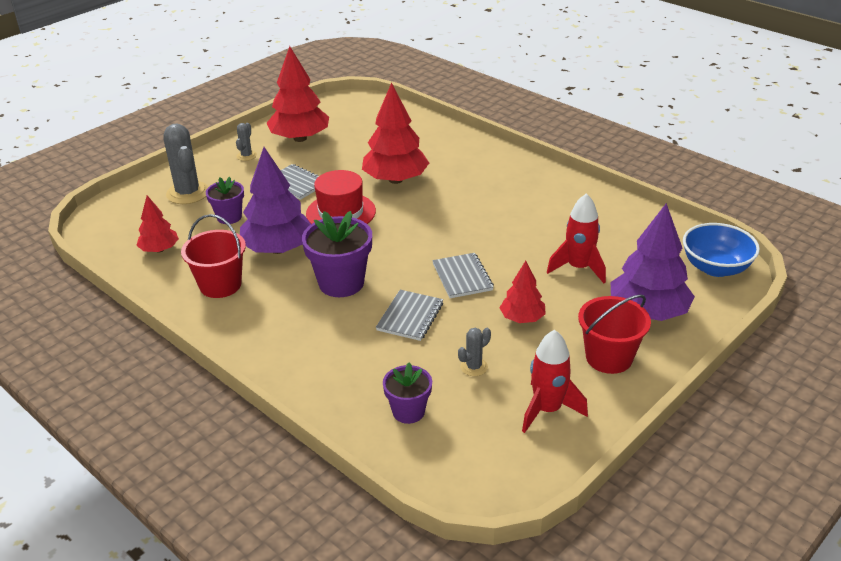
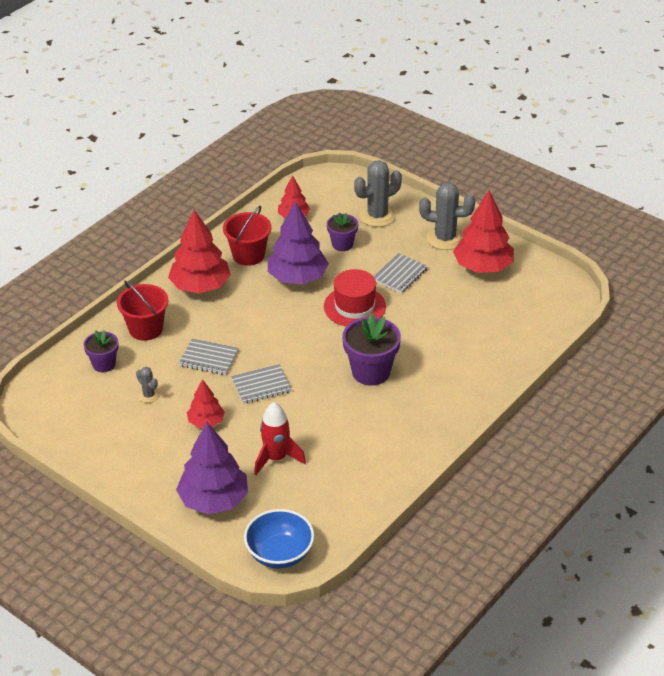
camera: 85 degrees right, 5 degrees up
(246, 156) = (445, 238): grey cactus -> grey cactus, size x1.99
(341, 283) = (252, 317): purple flower pot -> purple flower pot (371, 372)
(395, 180) = (414, 336): red tree -> red tree (200, 286)
(547, 410) = (100, 435): red rocket -> none
(609, 357) = (156, 472): red bucket -> red bucket (146, 329)

